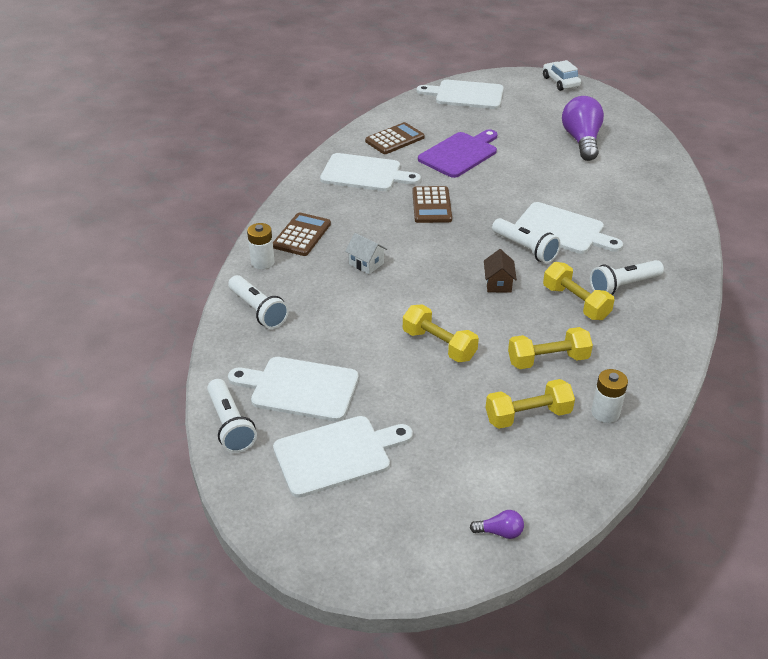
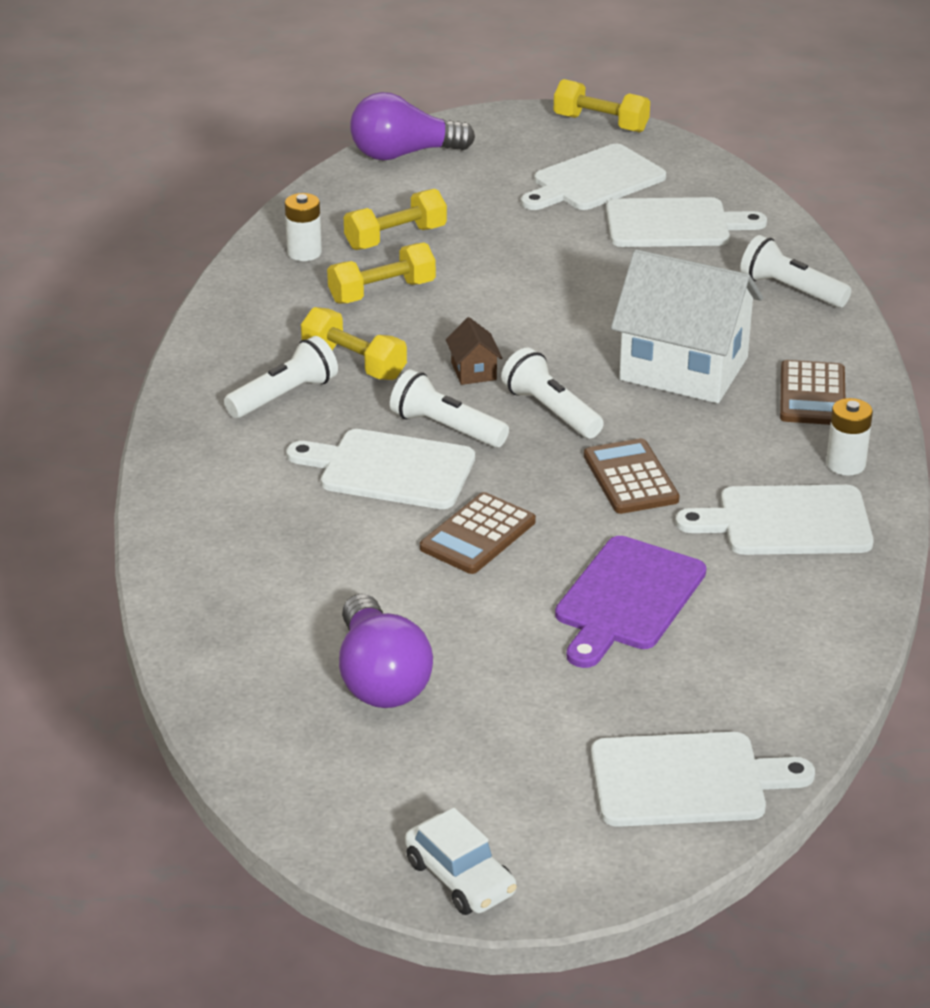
camera: 165 degrees right, 5 degrees down
(230, 425) = (726, 186): white flashlight -> white flashlight (551, 411)
(262, 262) = (838, 347): white battery -> white battery (845, 464)
(366, 263) = (683, 369): white house -> white house, size x2.49
(395, 139) = (778, 613): brown calculator -> brown calculator (478, 535)
(439, 345) = (528, 288): yellow dumbbell -> yellow dumbbell (600, 123)
(500, 532) = (403, 154): purple light bulb -> purple light bulb, size x2.34

